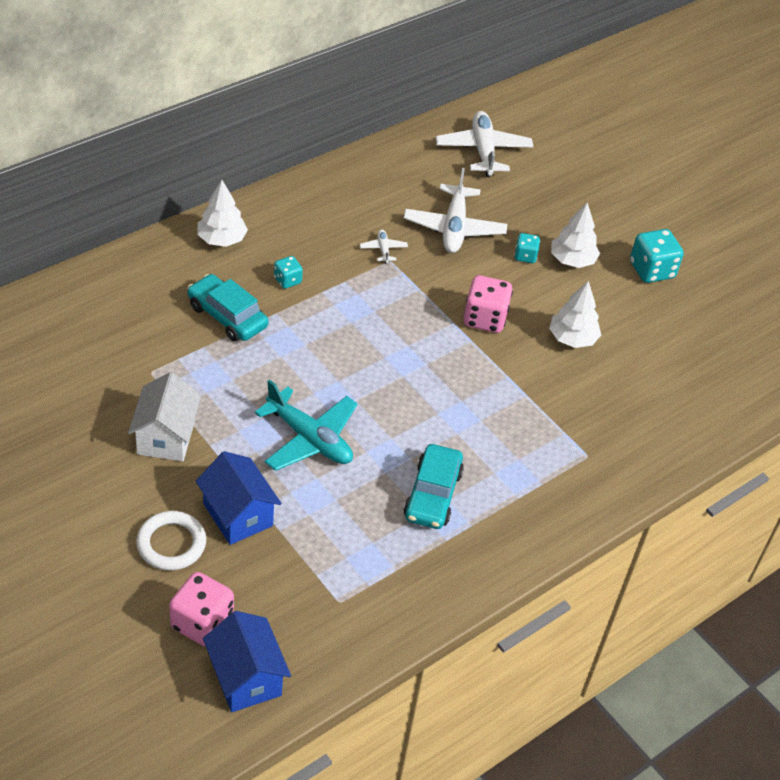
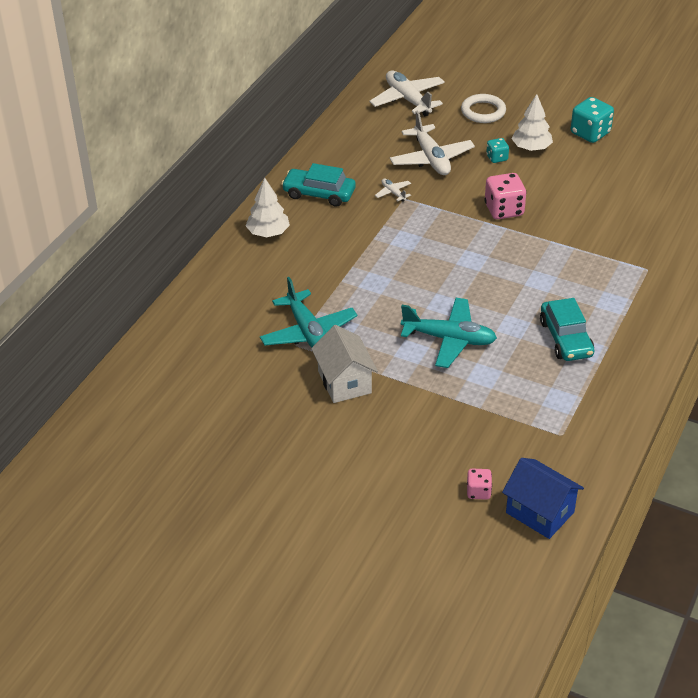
camera: 20 degrees left, 5 degrees down
(171, 544) = (411, 450): white ring -> white ring (483, 112)
(174, 366) = (308, 332): none -> turquoise plane
(202, 623) = (478, 492): pink dice -> pink dice, size x0.56
(227, 316) = (318, 283): turquoise car -> turquoise car (319, 194)
(238, 515) = (442, 411): blue house -> none
(287, 280) = (341, 241): turquoise dice -> none
(572, 338) = (574, 198): white tree -> none

